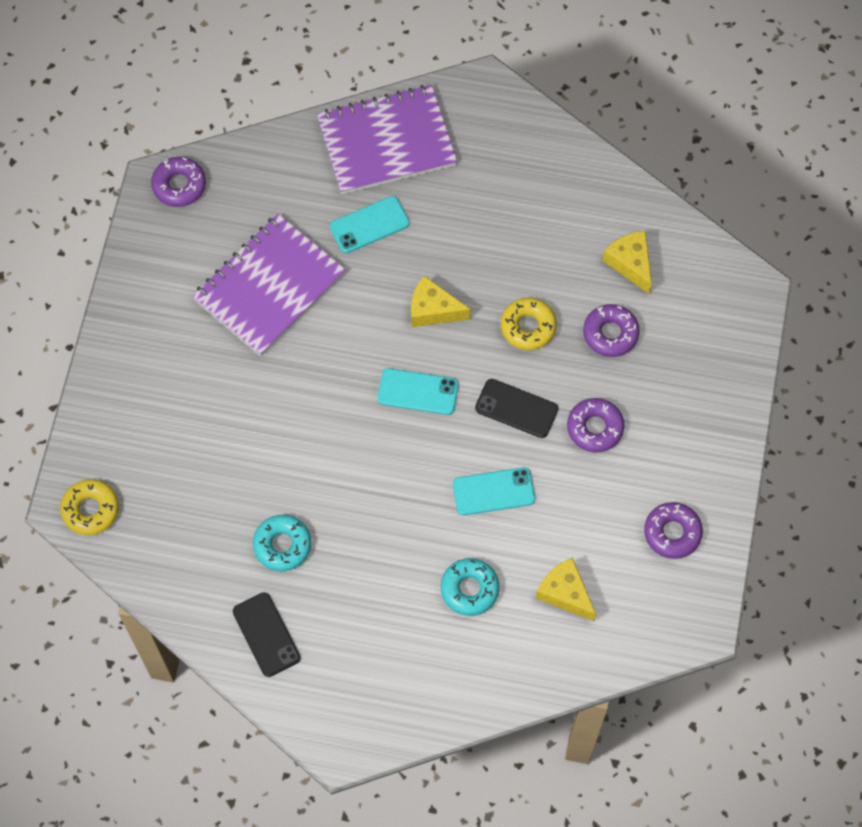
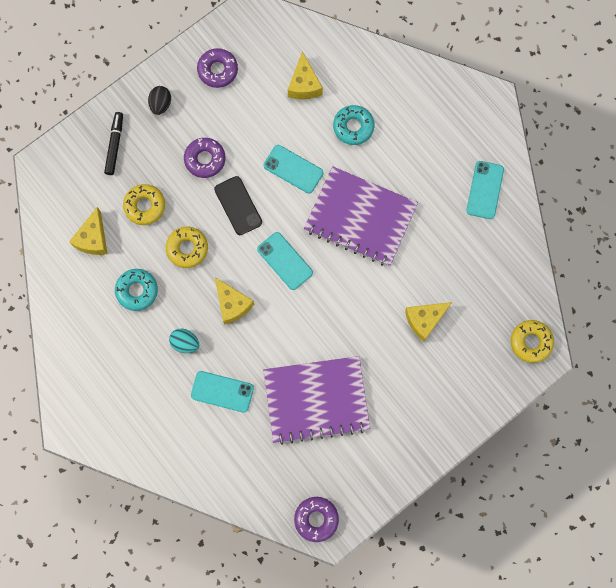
camera: 140 degrees left, 10 degrees up
(222, 446) = (424, 320): none -> yellow cheese
(266, 634) = (485, 190): black phone -> turquoise phone
(282, 545) = (436, 233): turquoise donut -> turquoise donut (137, 291)
(386, 142) = (163, 440): purple notebook -> purple notebook (360, 217)
(446, 240) = (185, 343): none -> turquoise egg
(610, 333) = (145, 206): purple donut -> yellow donut
(696, 448) = (161, 104): none -> black egg
(700, 368) = (115, 145): none -> black marker

